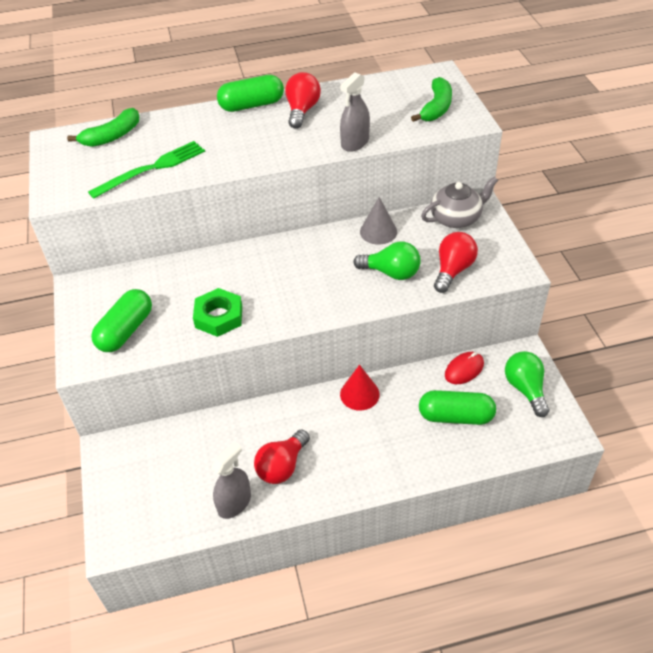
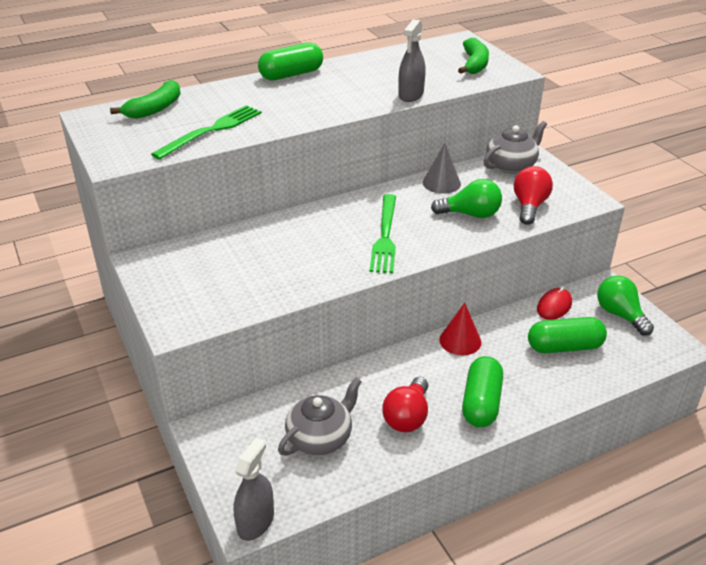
camera: 15 degrees left, 10 degrees down
(126, 330) = (213, 294): green capsule -> green capsule (481, 403)
(200, 473) = (320, 437): none -> grey teapot
(219, 317) = (311, 270): green nut -> none
(234, 503) = (370, 459): grey spray bottle -> grey spray bottle (255, 522)
(300, 287) = (385, 236): none -> green fork
(302, 111) = (345, 75): red light bulb -> none

